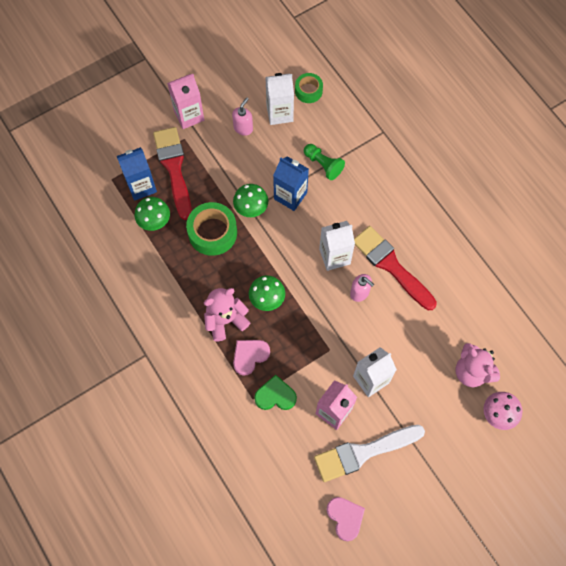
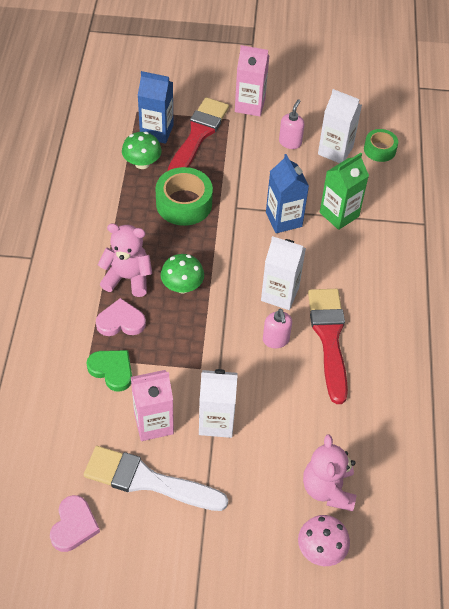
camera: 35 degrees right, 15 degrees down
(243, 128) = (290, 142): pink soap dispenser -> pink soap dispenser turned 45 degrees counterclockwise
(251, 208) = (238, 206): green mushroom -> none
(323, 165) = (339, 214): green pawn -> green carton

